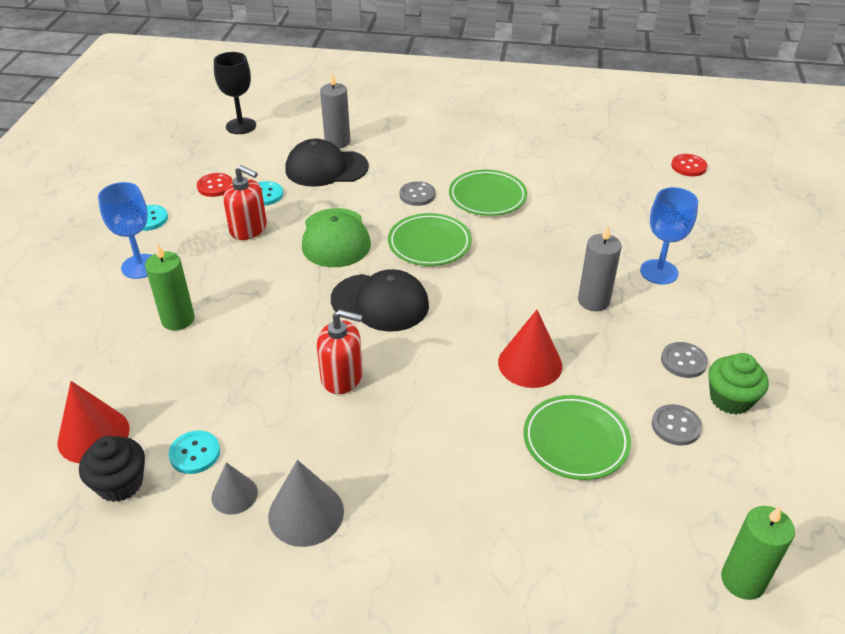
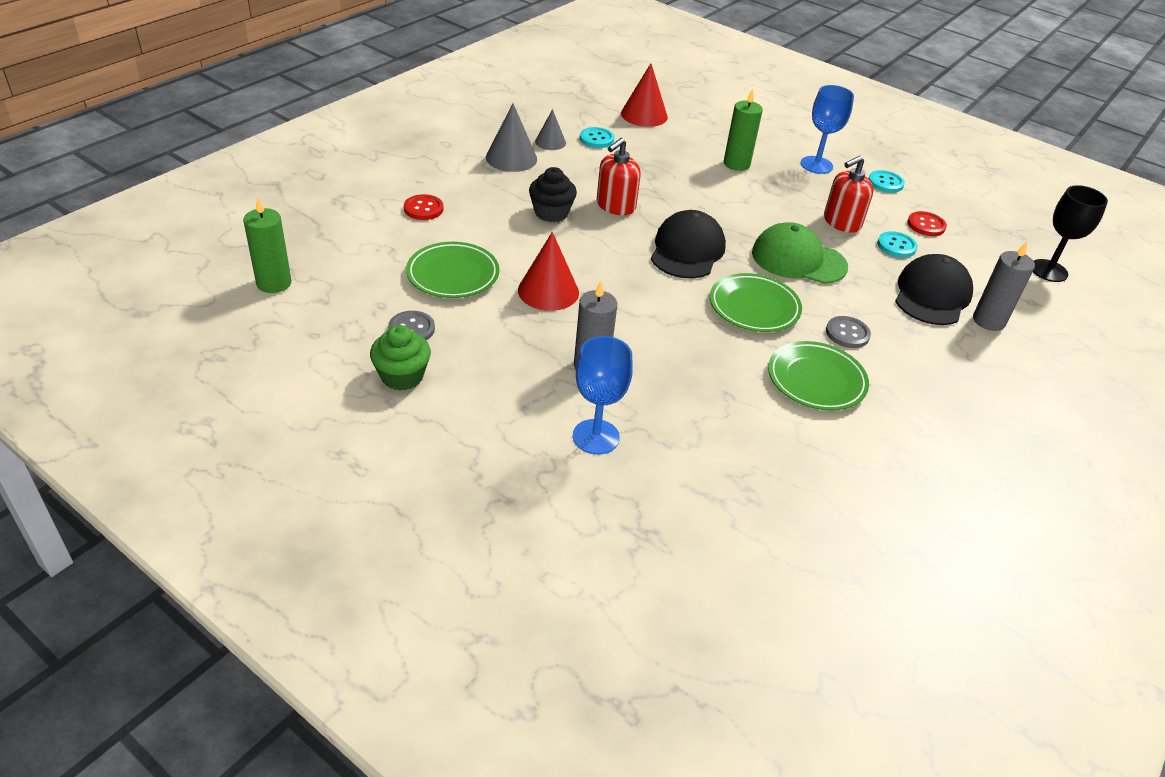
camera: 115 degrees right, 0 degrees up
(120, 483) = (596, 114): black cupcake -> black cupcake (551, 213)
(380, 302) = (687, 250): black cap -> black cap turned 150 degrees clockwise
(683, 361) = (468, 376): grey button -> none
(688, 166) = (789, 612): red button -> red button (423, 209)

